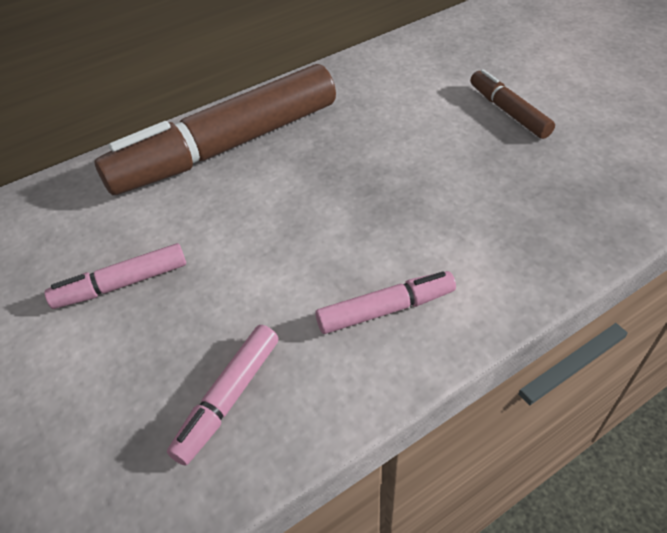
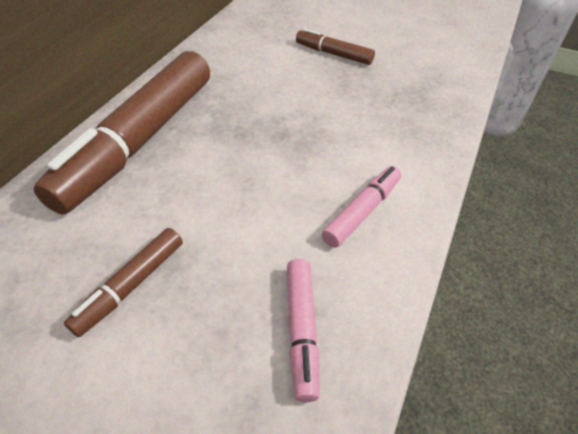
camera: 35 degrees left, 0 degrees up
(121, 284) = (131, 286): pink marker -> brown marker

